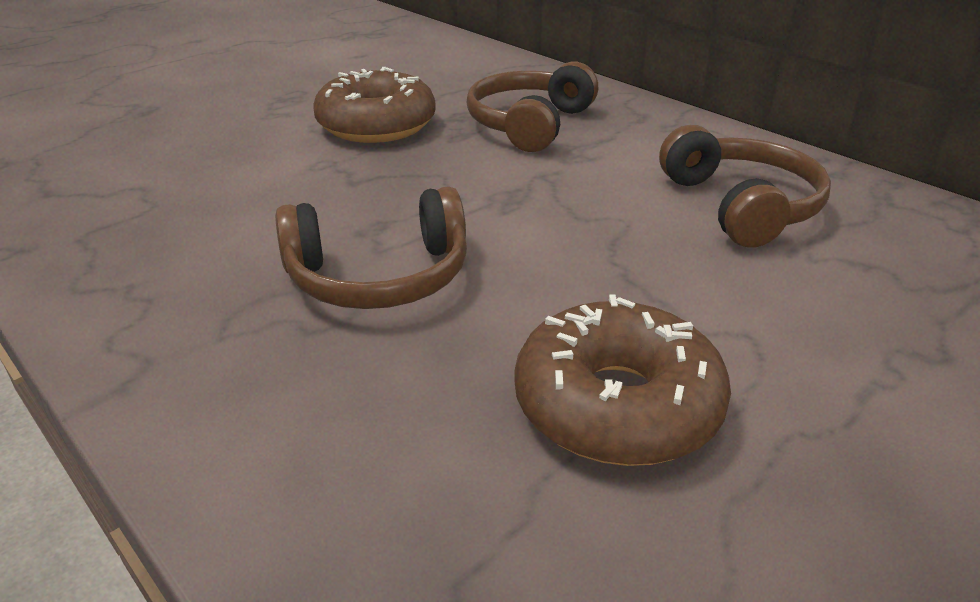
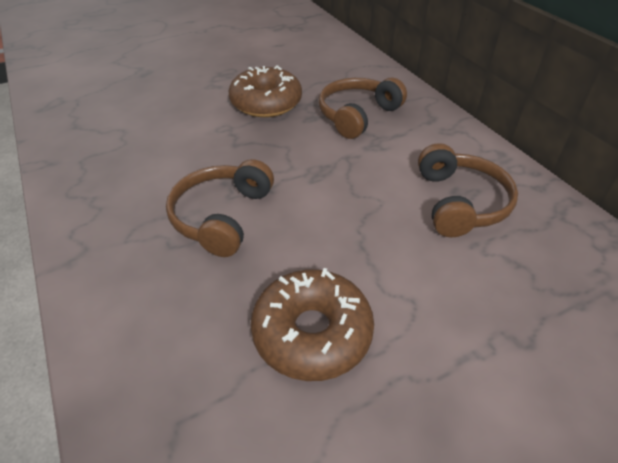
camera: 15 degrees right, 10 degrees up
(379, 276) = (221, 216): brown headphones -> brown headphones turned 105 degrees clockwise

